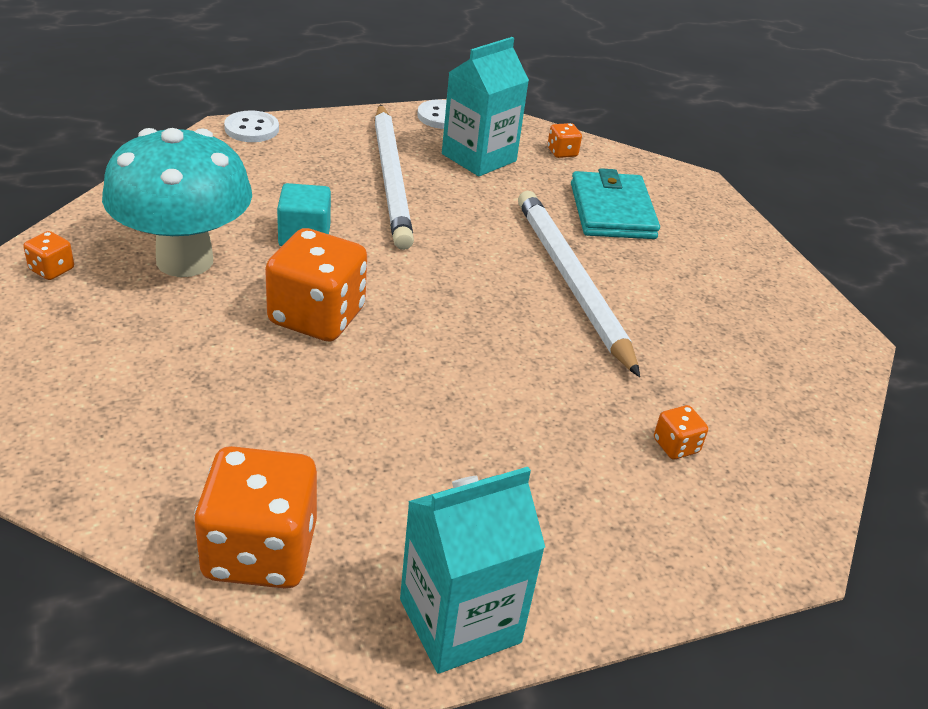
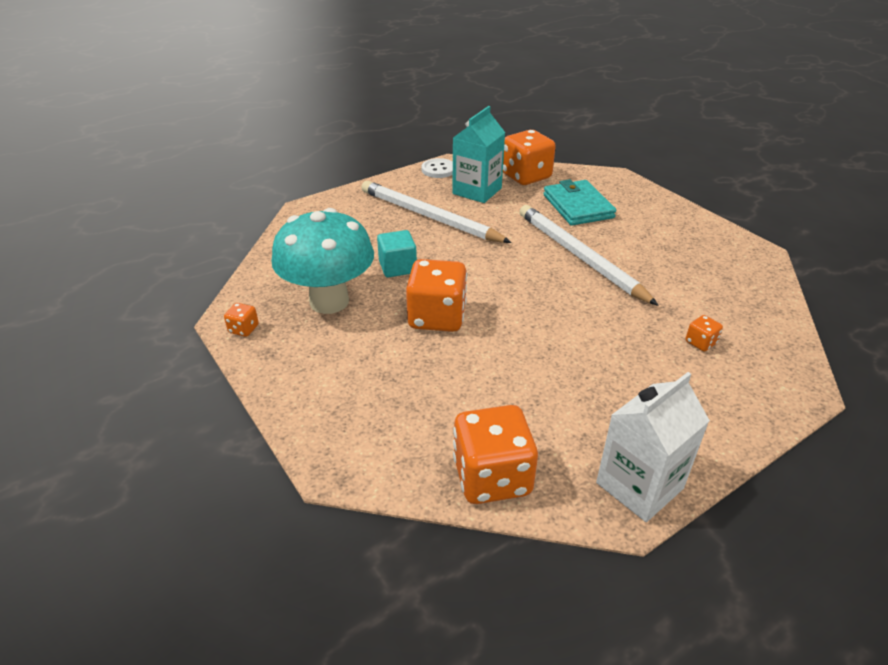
camera: 10 degrees left, 0 degrees up
(251, 129) = (320, 204): white button -> none
(391, 178) = (430, 217): white pencil -> white pencil turned 150 degrees clockwise
(460, 621) = (639, 485): turquoise carton -> white carton
(562, 152) = (526, 176): orange dice -> orange dice, size x2.26

